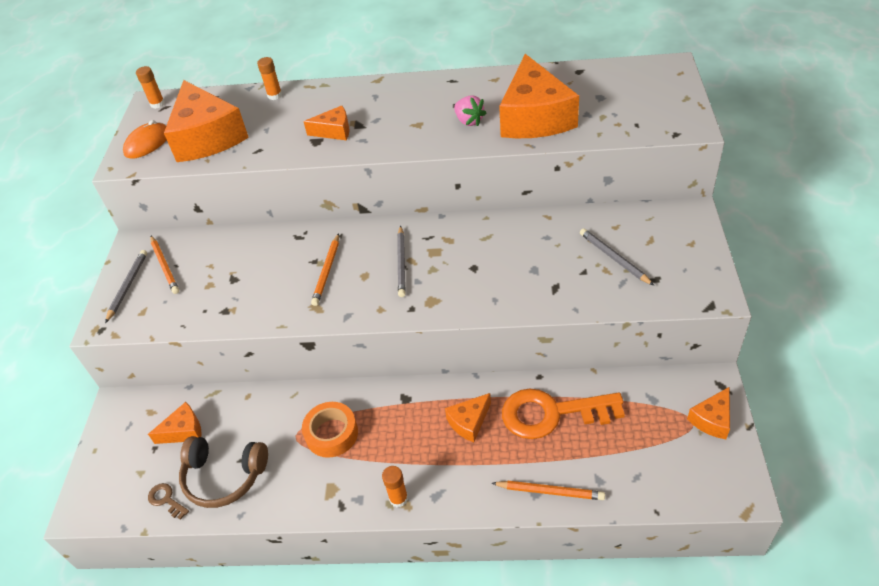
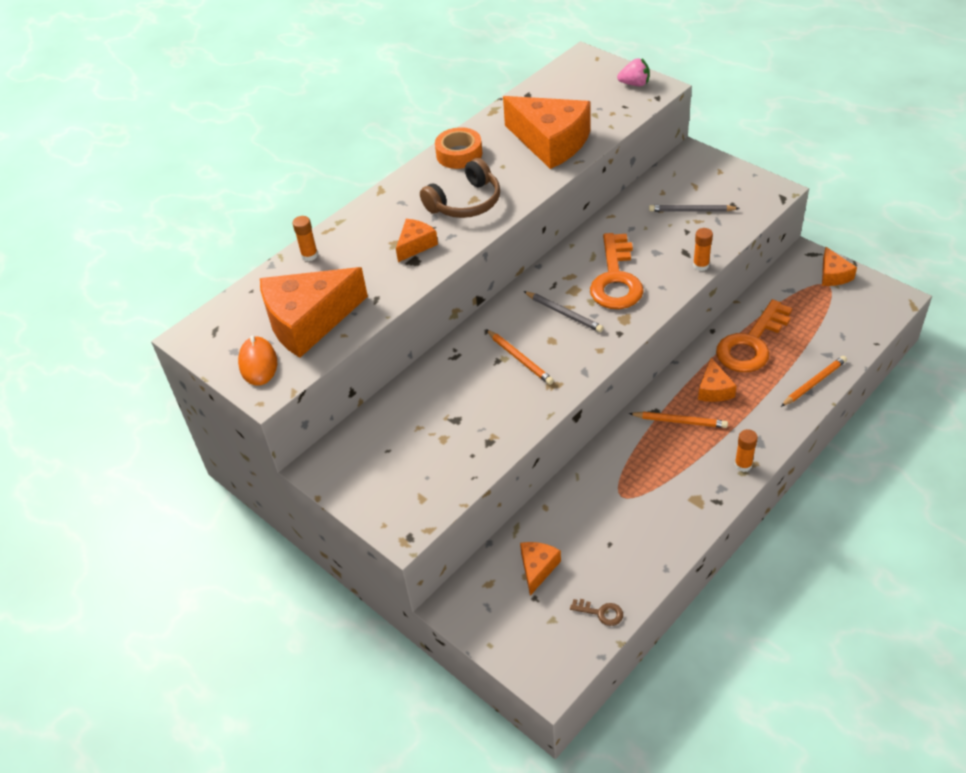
camera: 50 degrees left, 0 degrees up
(128, 286) = (373, 495): grey pencil -> none
(157, 104) = (201, 333): orange glue stick -> orange glue stick (701, 265)
(165, 266) = (379, 458): orange pencil -> orange pencil (680, 421)
(166, 500) = (601, 613): brown key -> brown key turned 150 degrees counterclockwise
(207, 137) = (308, 321): orange cheese -> orange cheese turned 135 degrees clockwise
(224, 476) = (616, 562): brown headphones -> brown headphones (465, 202)
(332, 434) = (643, 472): orange tape -> orange tape (459, 154)
(469, 121) = (509, 173): pink strawberry -> pink strawberry (634, 84)
(473, 267) = (616, 279): none -> orange key

